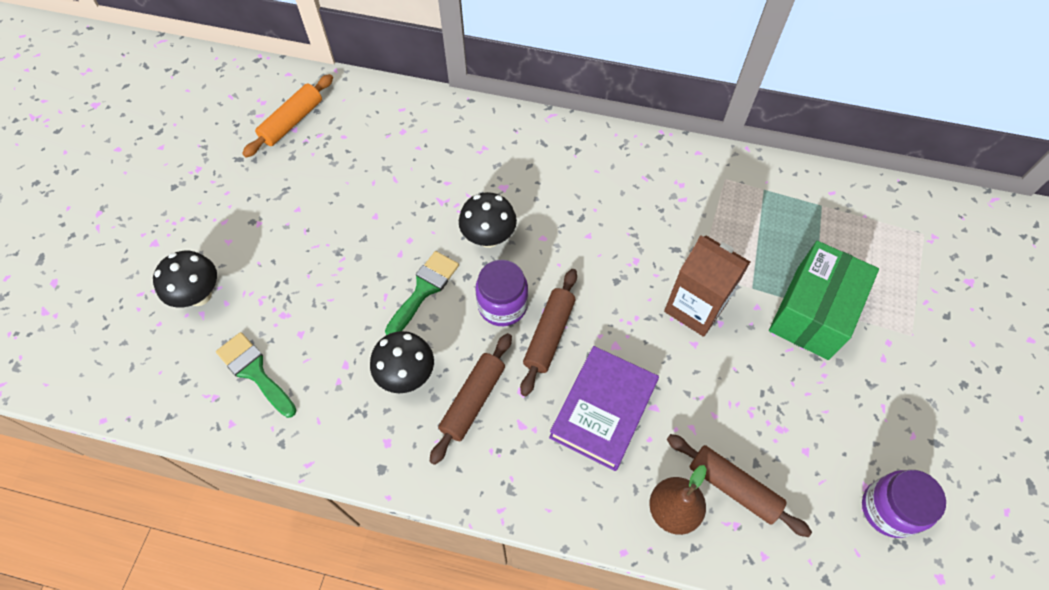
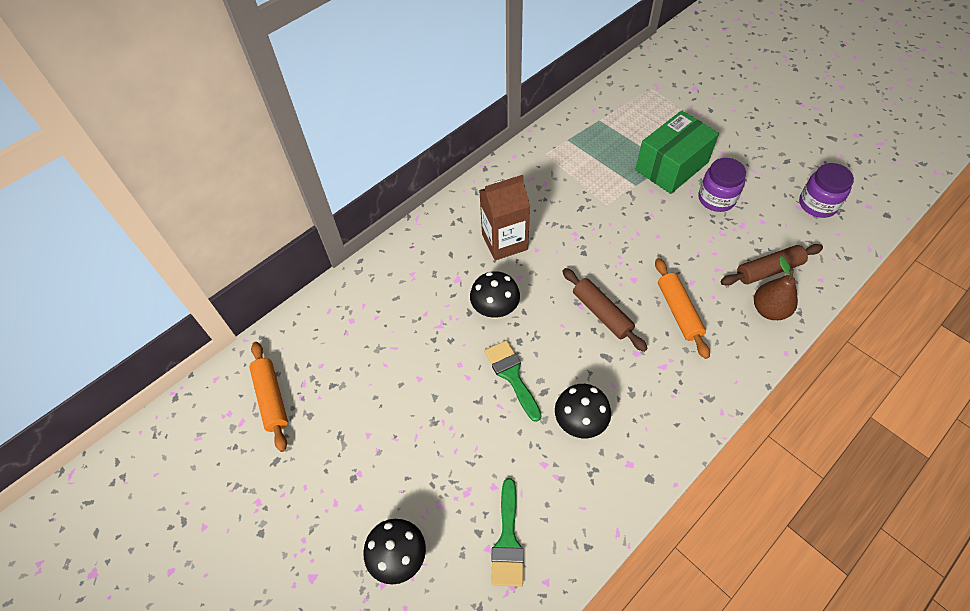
camera: 55 degrees left, 5 degrees down
(255, 372) = (508, 540): green brush -> green brush turned 75 degrees counterclockwise
(473, 400) = (626, 388): brown rolling pin -> none
(502, 305) = (559, 330): purple jar -> purple jar (716, 199)
(603, 410) = (678, 311): purple book -> orange rolling pin
(695, 307) = (631, 221): brown carton -> brown carton (504, 242)
(812, 312) = (671, 166): green box -> green box turned 75 degrees clockwise

